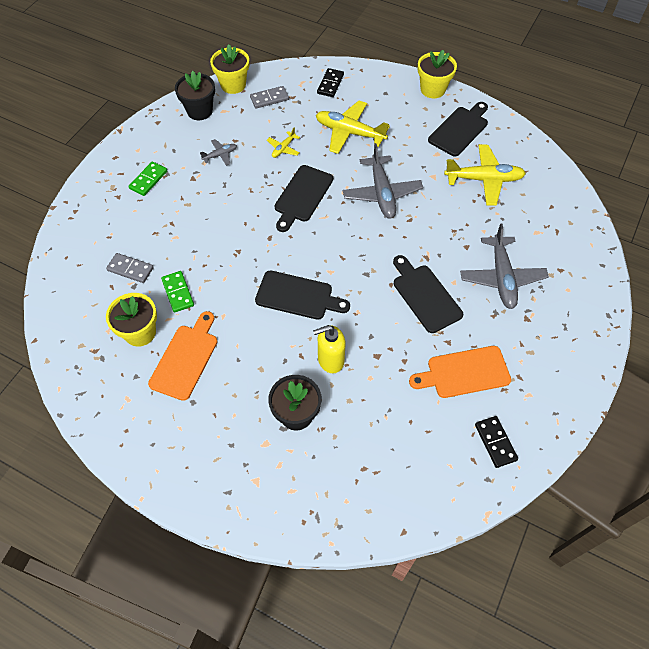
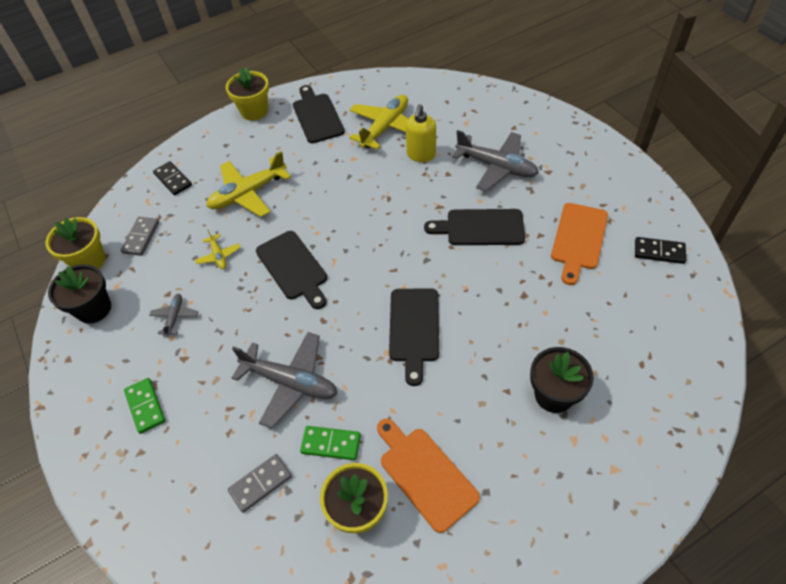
camera: 55 degrees left, 5 degrees down
(297, 296) = (414, 329): black cutting board -> black cutting board turned 135 degrees clockwise
(330, 360) = (507, 335): yellow soap dispenser -> yellow soap dispenser (421, 155)
(382, 193) = (342, 204): grey plane -> grey plane (290, 382)

